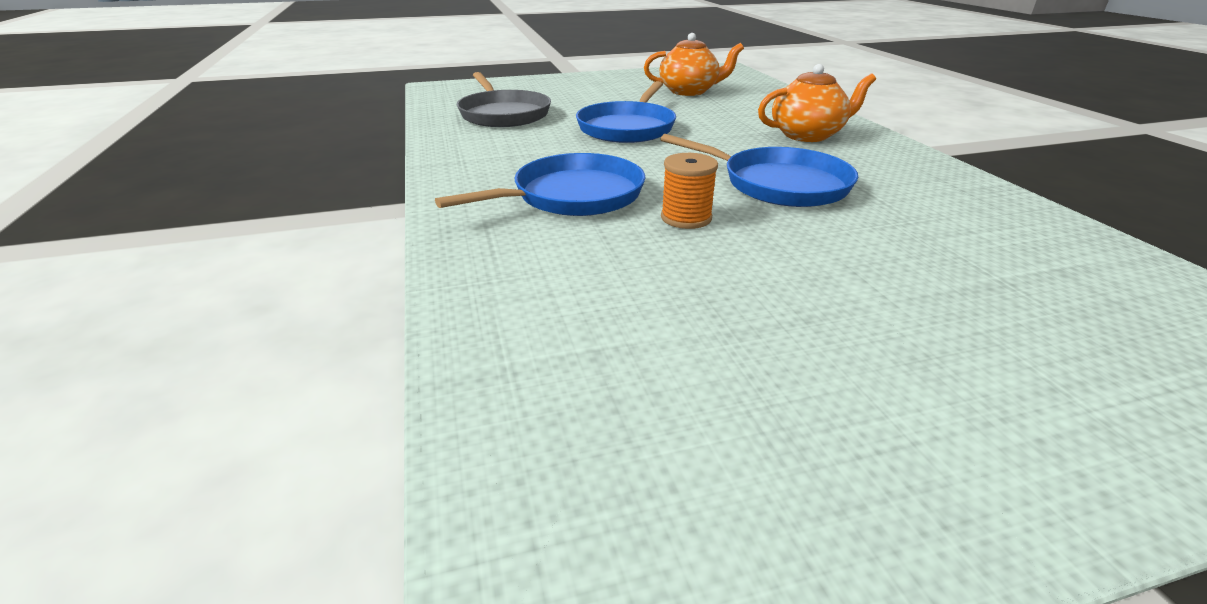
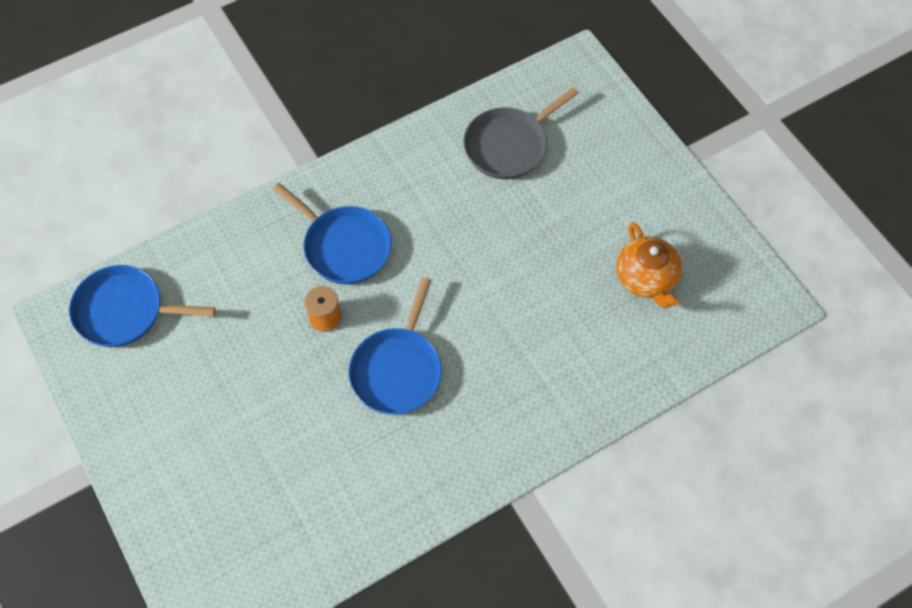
camera: 75 degrees right, 30 degrees up
(627, 128) = (500, 248): blue pan -> blue pan (124, 311)
(807, 135) = (524, 391): orange teapot -> none

